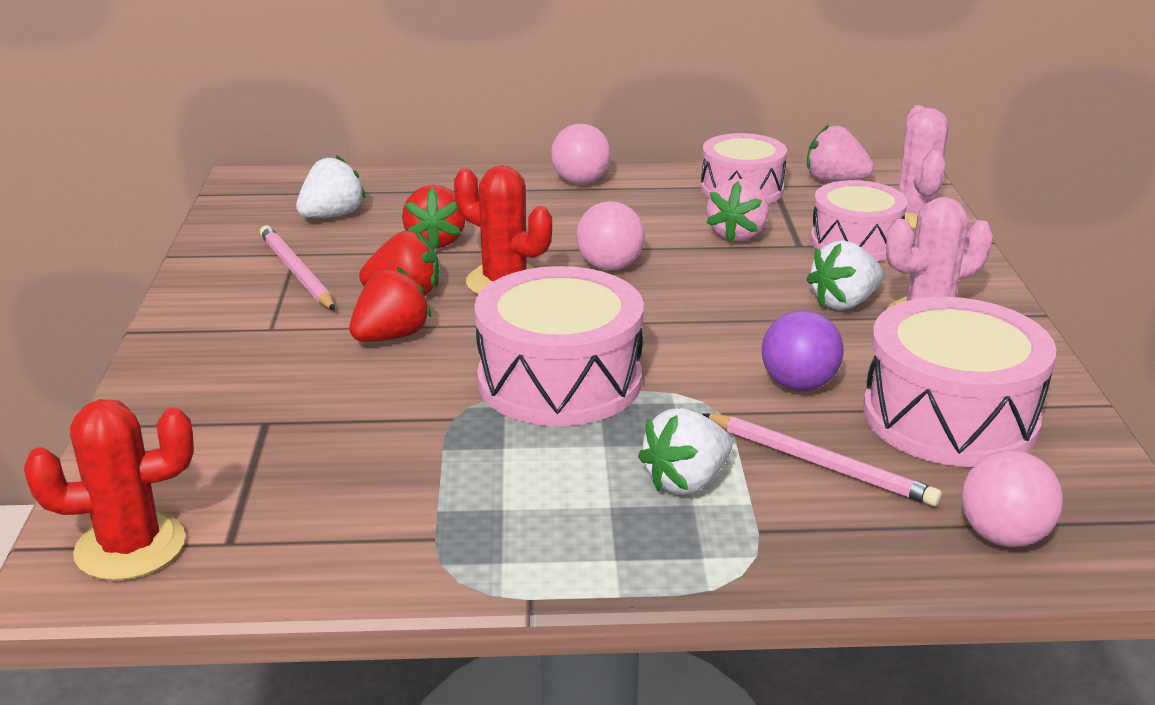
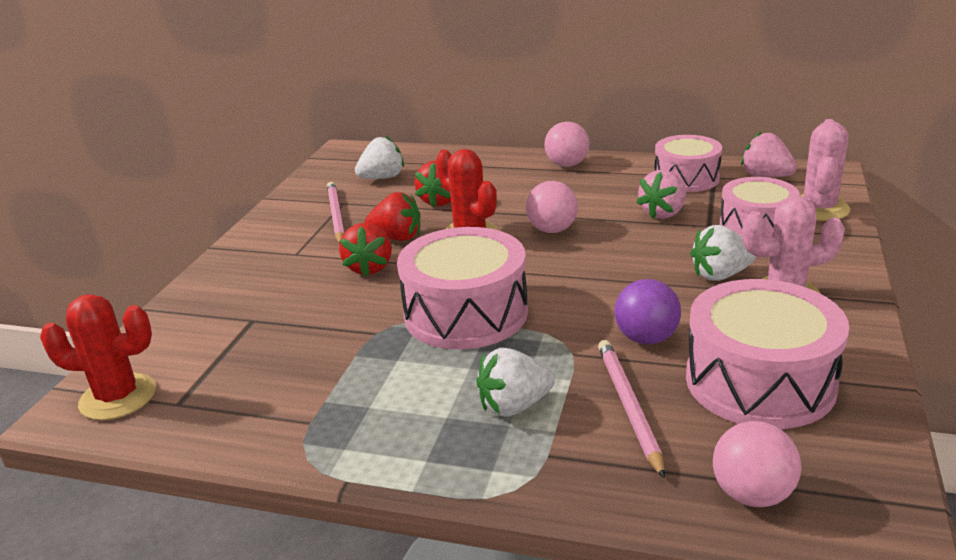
camera: 20 degrees right, 0 degrees up
(391, 337) = (369, 268): red strawberry -> red strawberry turned 120 degrees clockwise
(820, 463) = (628, 406): pink pencil -> pink pencil turned 150 degrees counterclockwise

